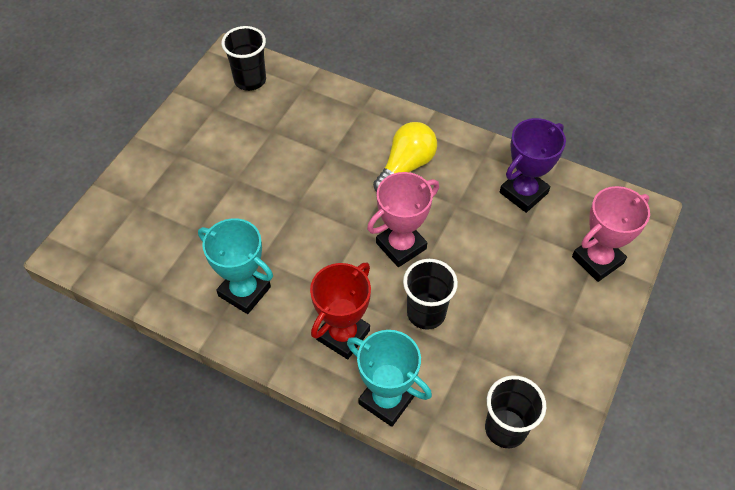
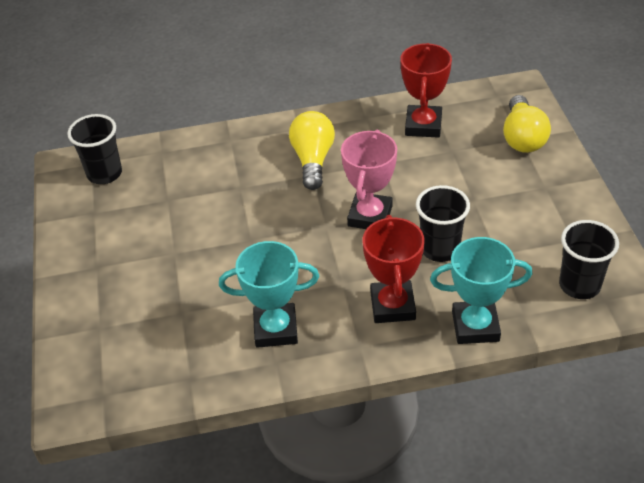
camera: 35 degrees left, 10 degrees down
(523, 193) = (423, 125): purple trophy -> red trophy
(597, 260) = (522, 137): pink trophy -> yellow light bulb

